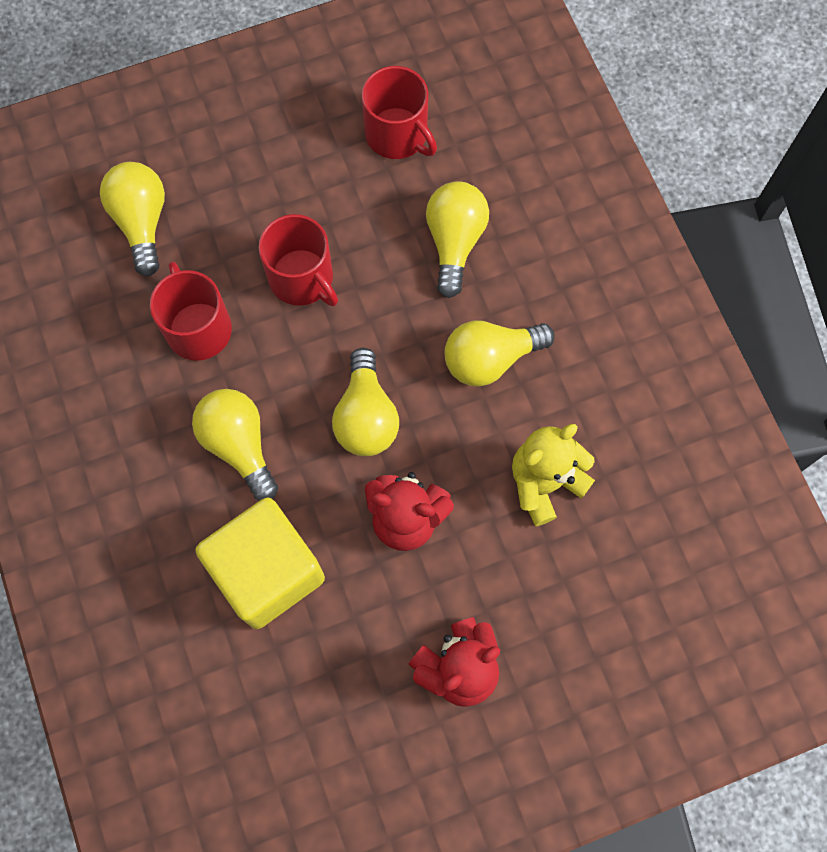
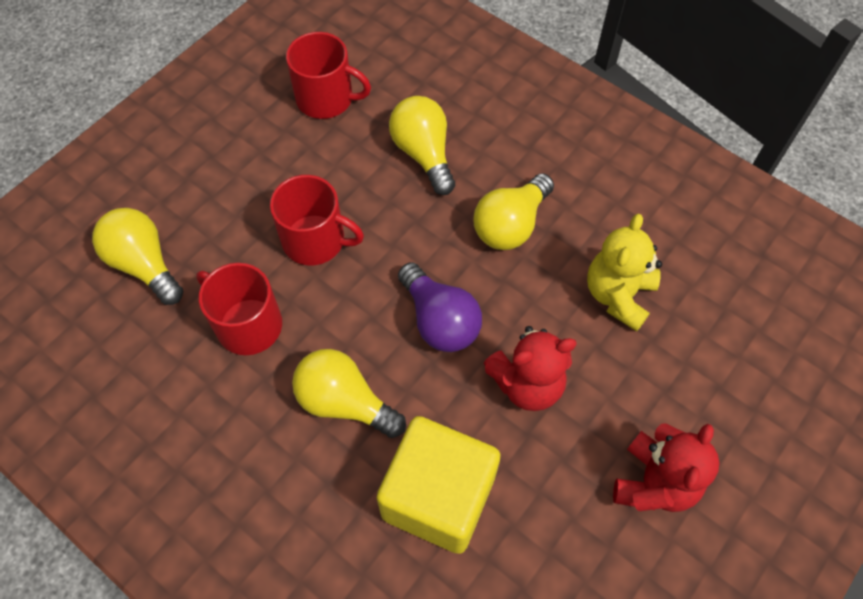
camera: 30 degrees left, 10 degrees down
(366, 416) = (439, 320): yellow light bulb -> purple light bulb

